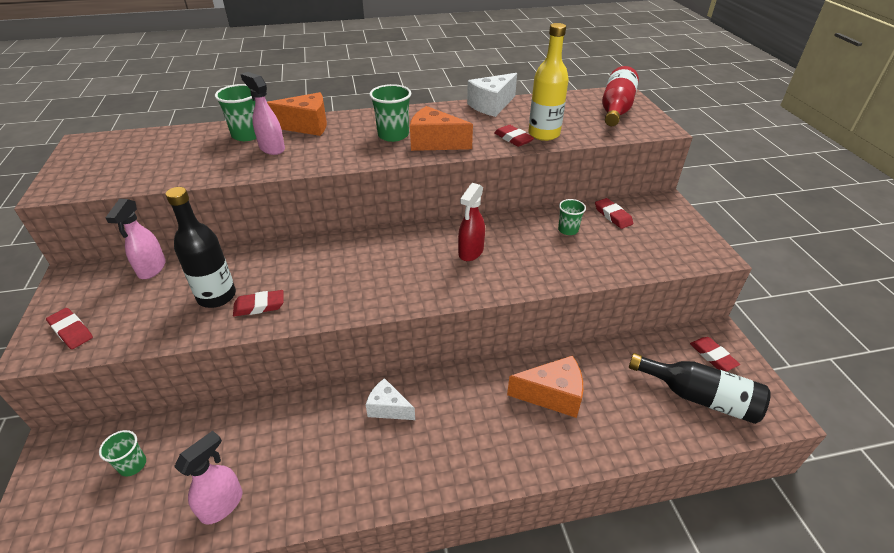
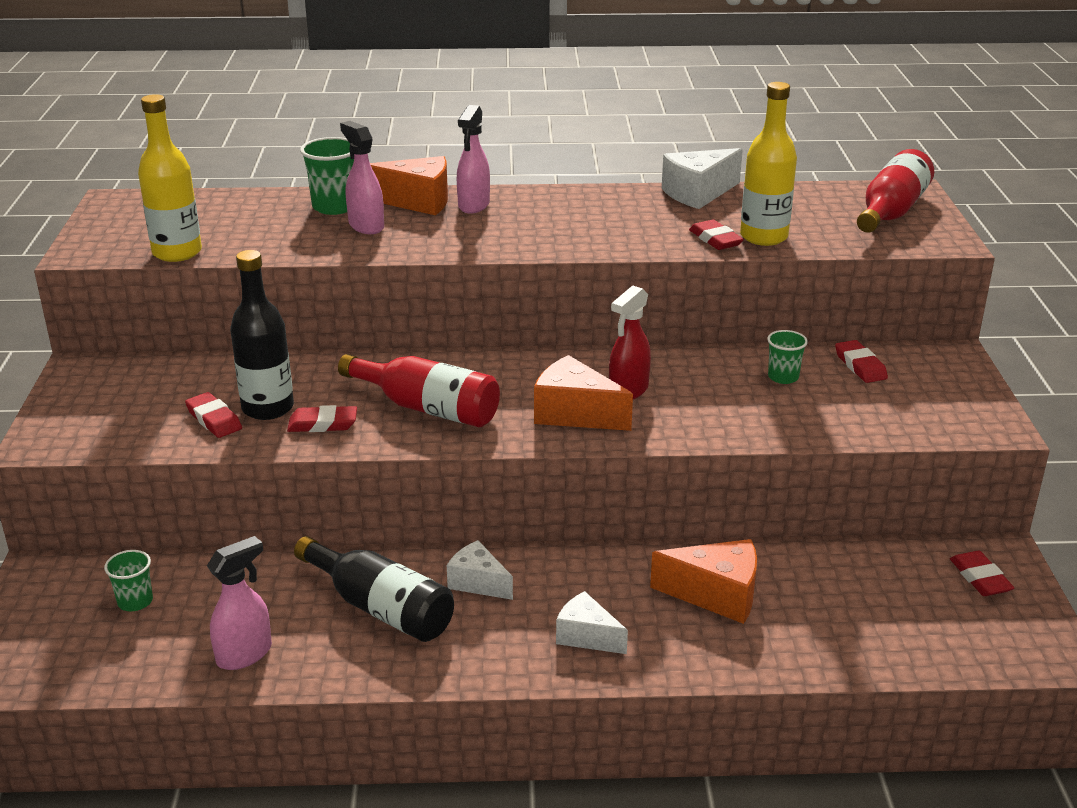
camera: 10 degrees right, 10 degrees down
(71, 331) = (83, 426): red eraser -> red eraser (214, 419)
(130, 183) = (177, 252): none -> yellow bottle
(152, 269) = (184, 370): pink spray bottle -> pink spray bottle (473, 205)
(334, 282) = (427, 408): none -> red bottle
(393, 135) = (540, 222): green cup -> none
(435, 143) = (597, 236): orange cheese -> orange cheese (575, 414)
(473, 446) = (587, 636): none -> white cheese
(699, 397) = (937, 622): black bottle -> black bottle (380, 607)

